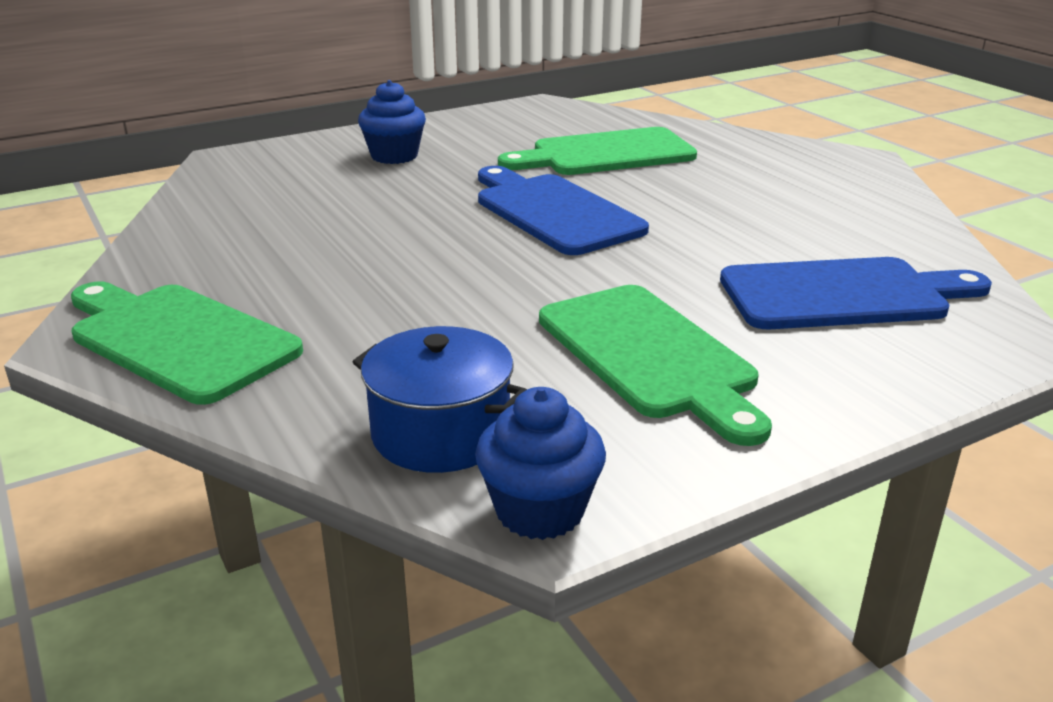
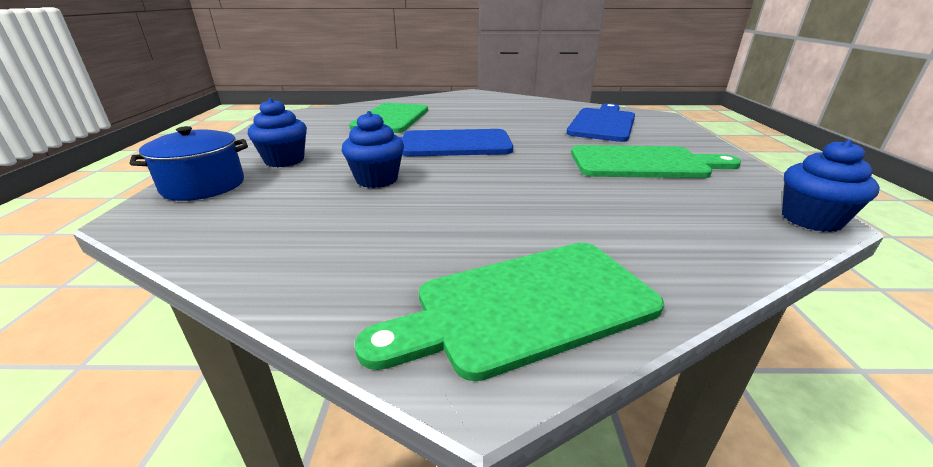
camera: 60 degrees left, 0 degrees up
(389, 210) = (377, 179): none -> blue cupcake
(441, 433) = (722, 227): blue pot -> blue pot (203, 185)

